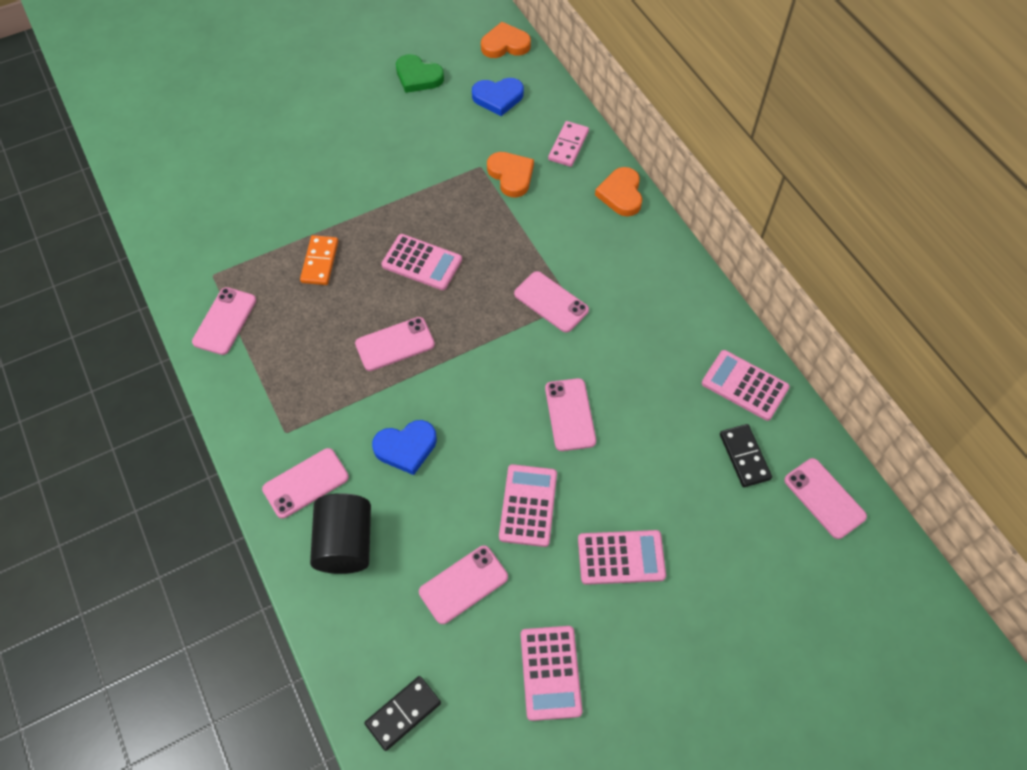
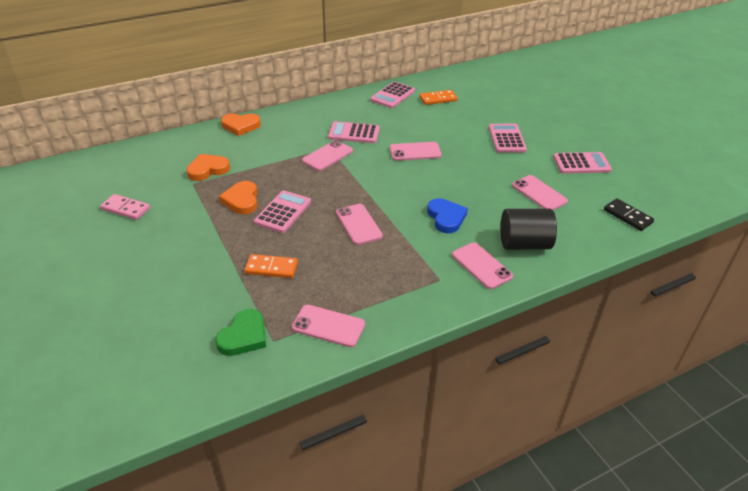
camera: 90 degrees left, 20 degrees down
(418, 77) = (73, 216): green heart -> green heart (244, 336)
(498, 98) = (122, 174): blue heart -> none
(505, 44) = (61, 170): orange heart -> orange heart (241, 200)
(528, 505) = (480, 169): pink calculator -> pink calculator (354, 133)
(568, 145) = (187, 144): pink domino -> pink domino (125, 209)
(744, 457) = (438, 99): black domino -> orange domino
(824, 498) = (459, 80): pink phone -> none

